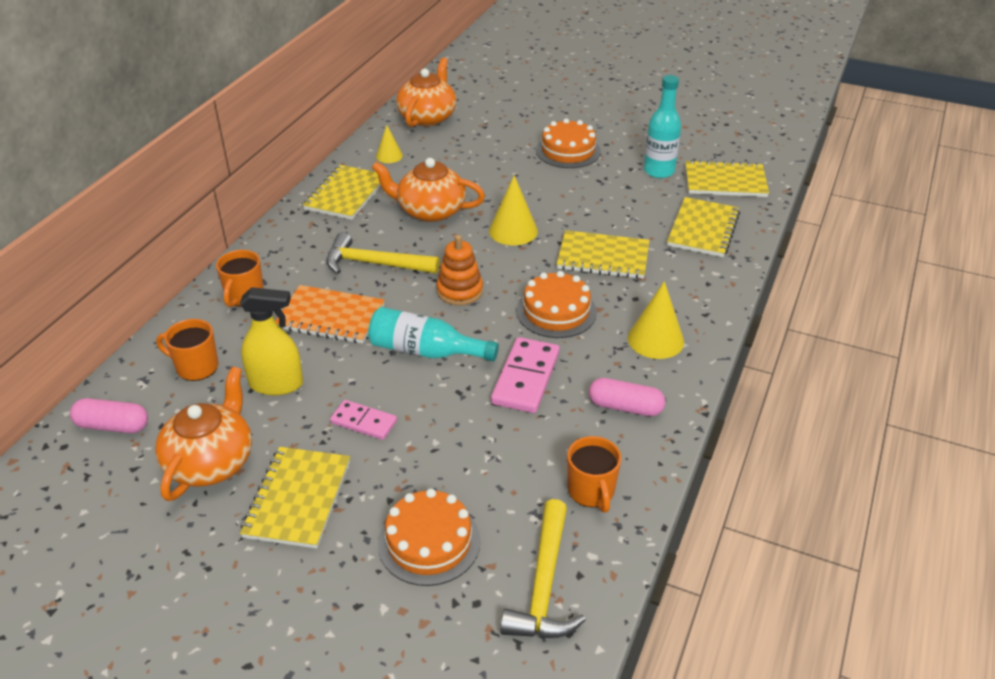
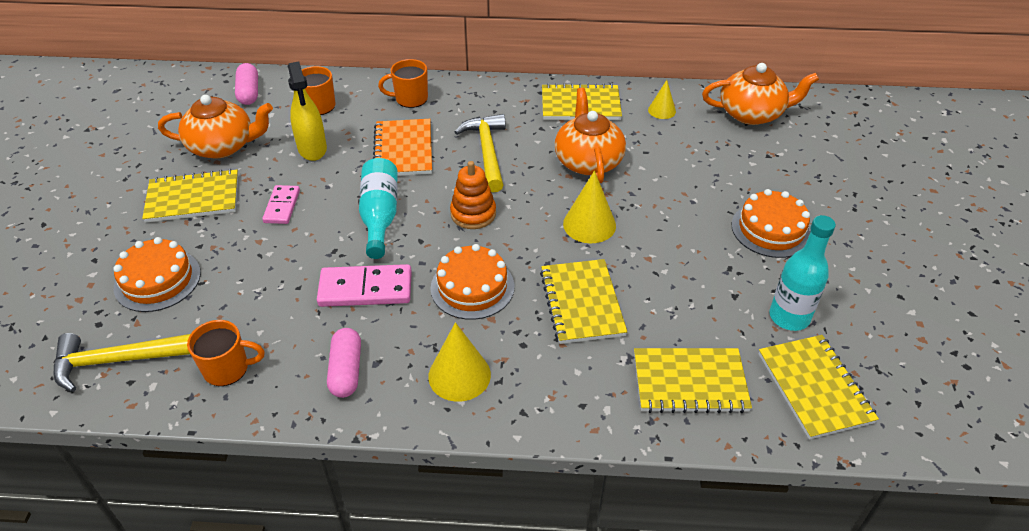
camera: 70 degrees right, 5 degrees up
(591, 491) = (228, 369): orange mug -> orange mug turned 150 degrees counterclockwise

